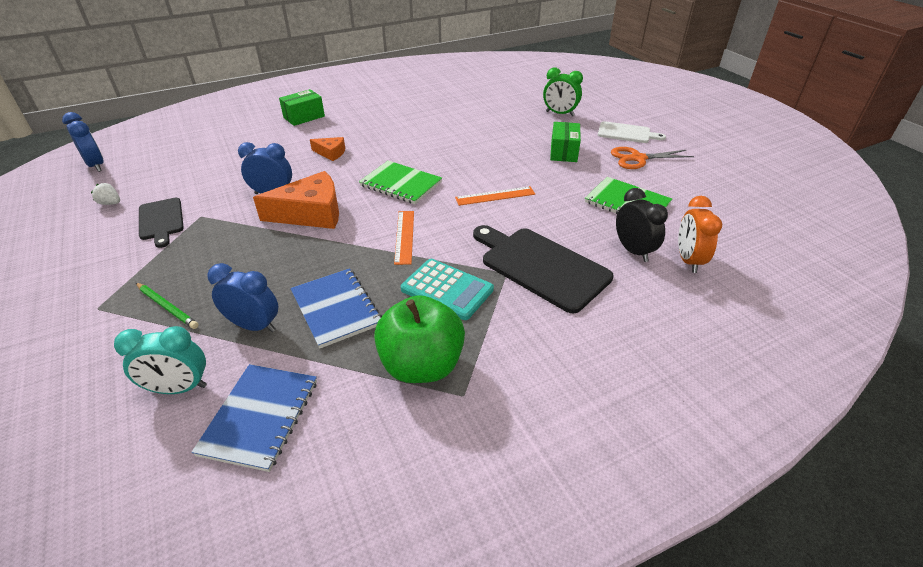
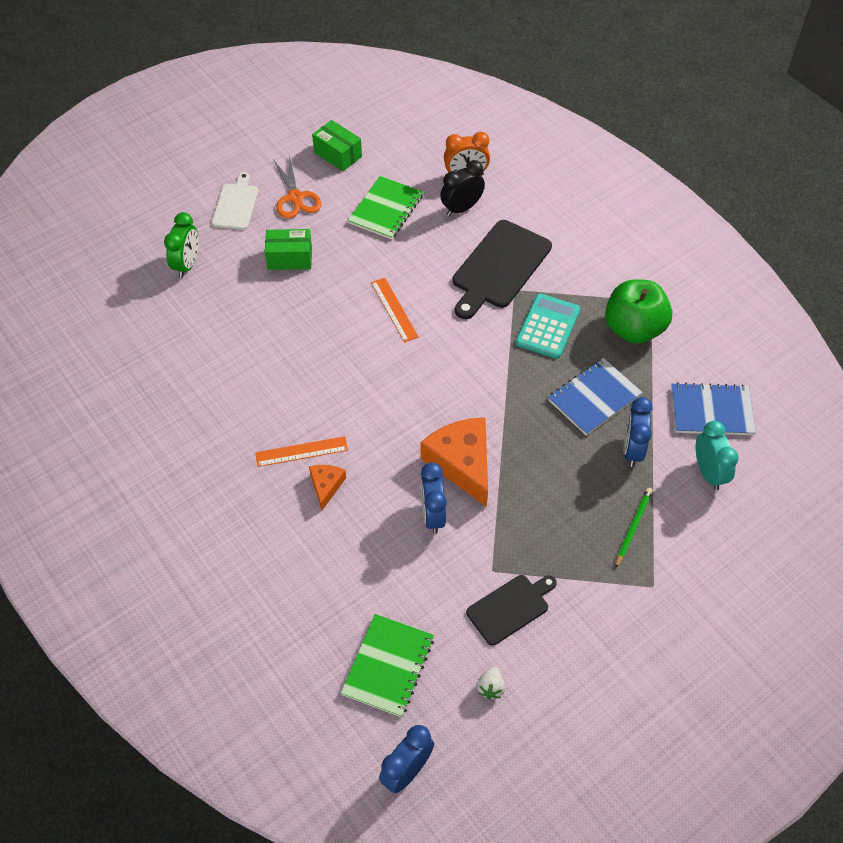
camera: 100 degrees left, 15 degrees up
(304, 117) = (222, 555): green box -> green box (338, 154)
(401, 184) = (387, 395): green notebook -> green notebook (388, 666)
(404, 236) = (482, 371): orange ruler -> orange ruler (301, 451)

